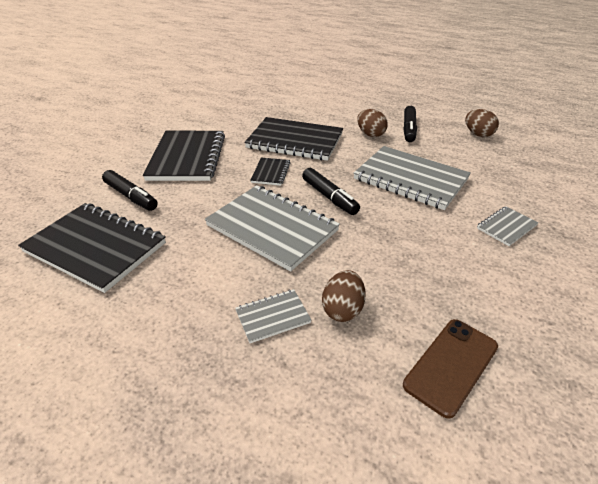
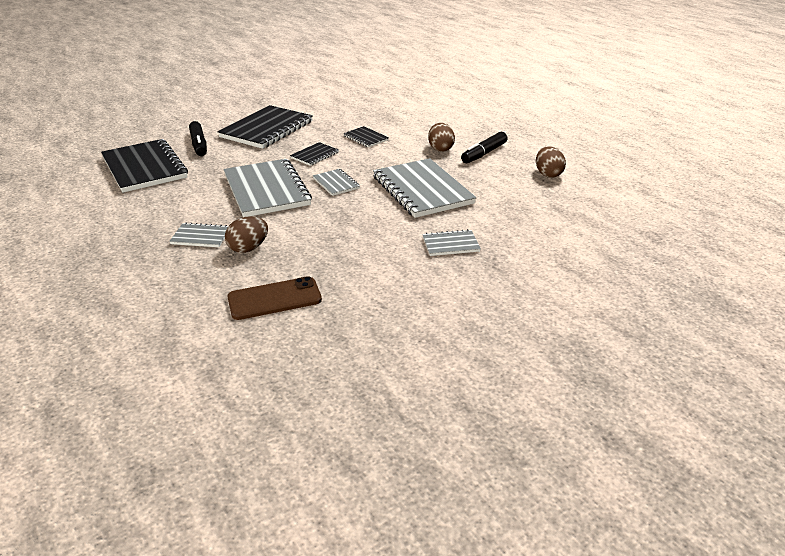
camera: 30 degrees right, 5 degrees down
(295, 141) = (366, 138): black notebook -> black notebook, size x0.47
(329, 197) = (336, 183): black marker -> grey notebook

